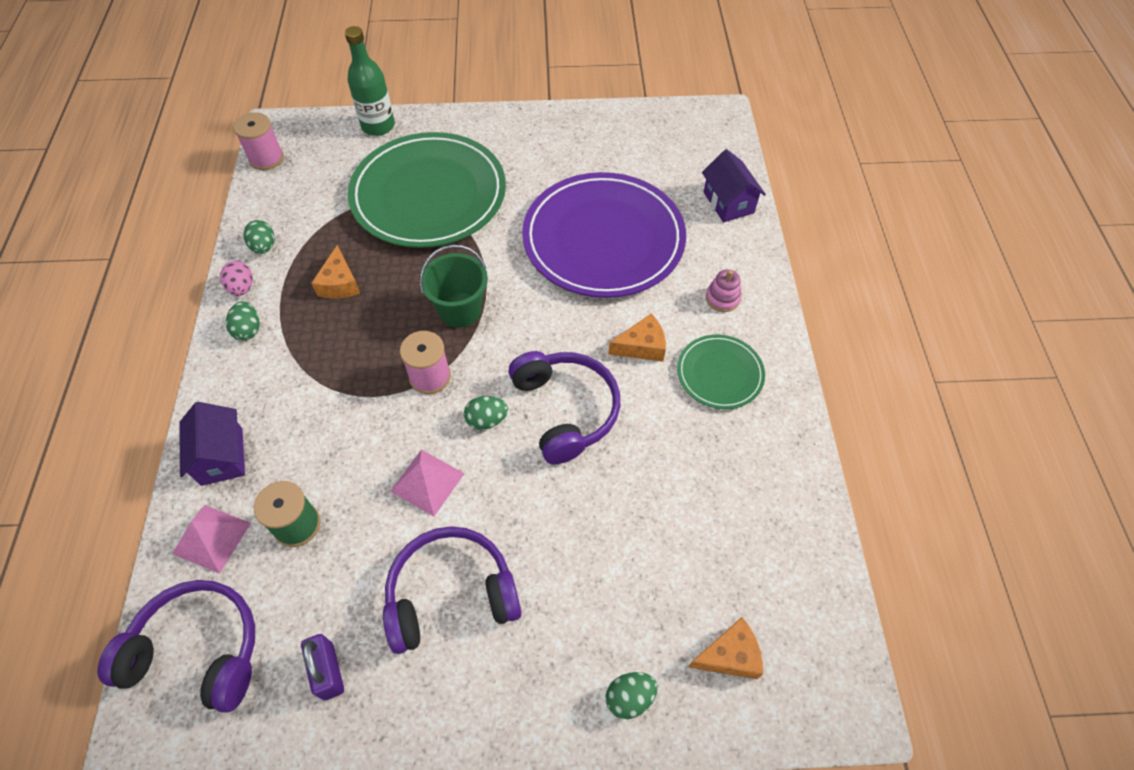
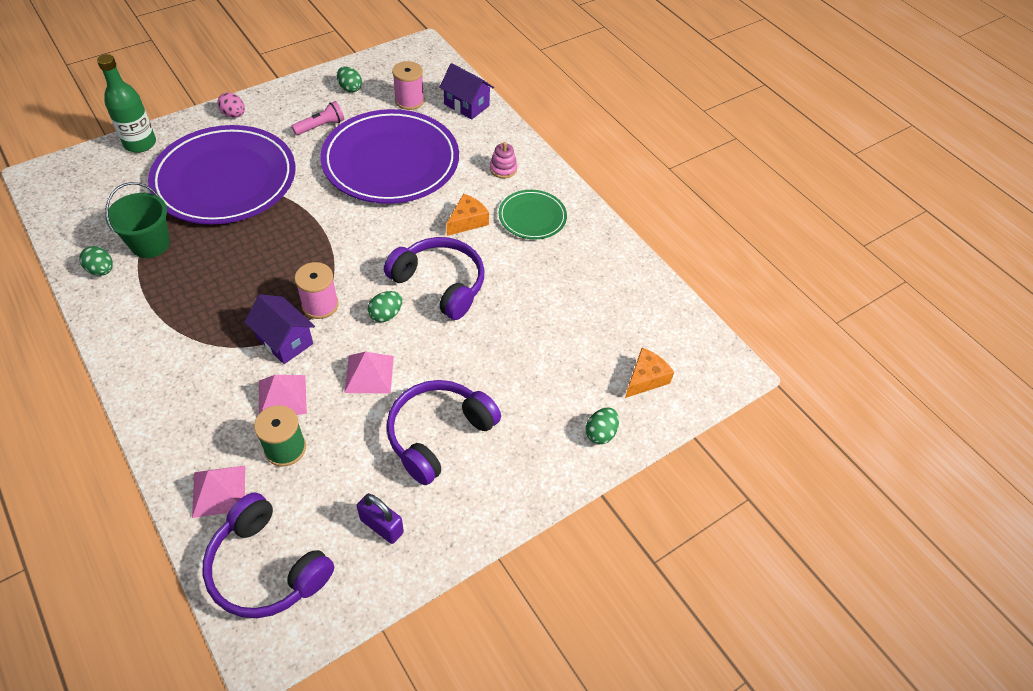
camera: 35 degrees left, 5 degrees down
(198, 651) = (267, 567): purple headphones -> purple headphones turned 120 degrees counterclockwise
(222, 456) = (183, 433): purple house -> purple house (284, 340)
(242, 288) = (105, 308): pink egg -> pink egg (234, 115)
(248, 330) = (135, 336): green egg -> green egg (350, 88)
(266, 158) = (49, 203): pink spool -> pink spool (409, 101)
(330, 464) = (282, 396): none -> pink pyramid
(340, 283) = (194, 271): orange cheese -> none
(429, 195) = (225, 179): green plate -> purple plate
(460, 310) = (311, 251): green bucket -> green bucket (150, 244)
(556, 170) = (321, 126): none -> pink flashlight

